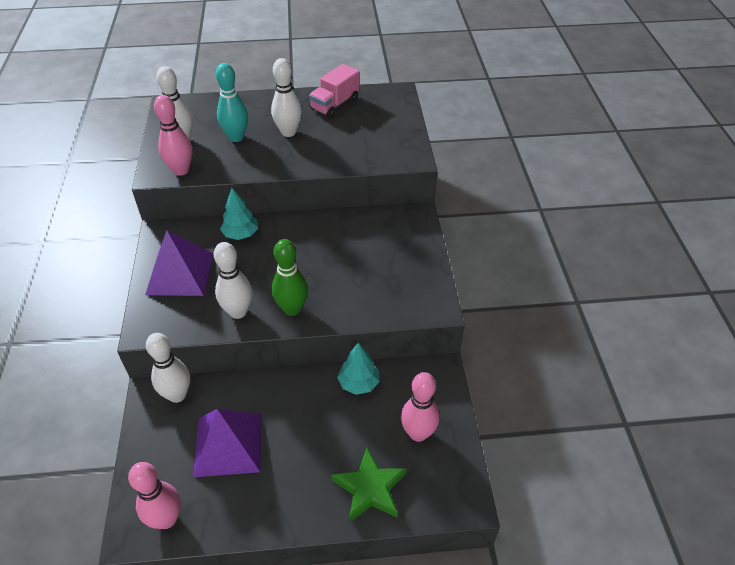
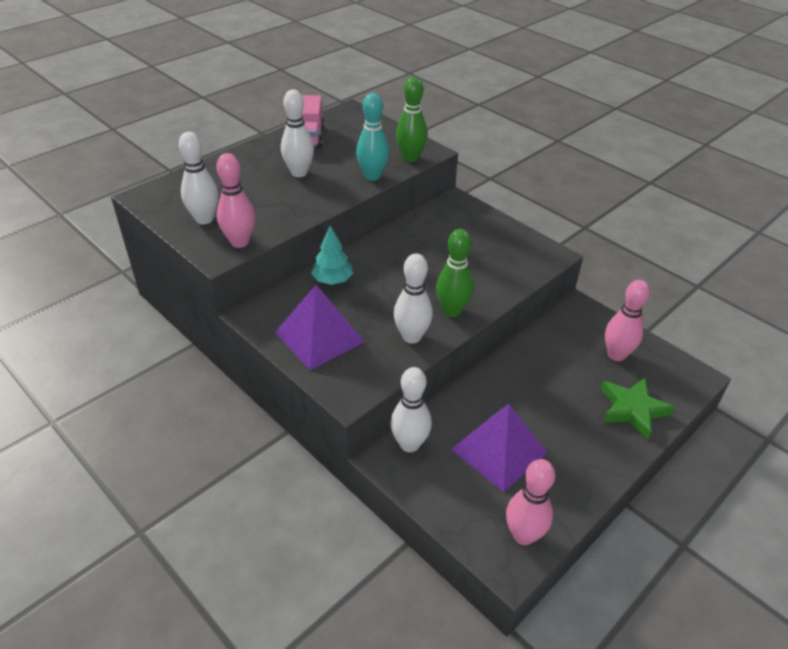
camera: 40 degrees left, 5 degrees down
(236, 137) = (255, 195): turquoise bowling pin -> turquoise bowling pin (372, 176)
(359, 383) = (537, 348): turquoise tree -> none
(389, 158) = (410, 158): none -> green bowling pin

